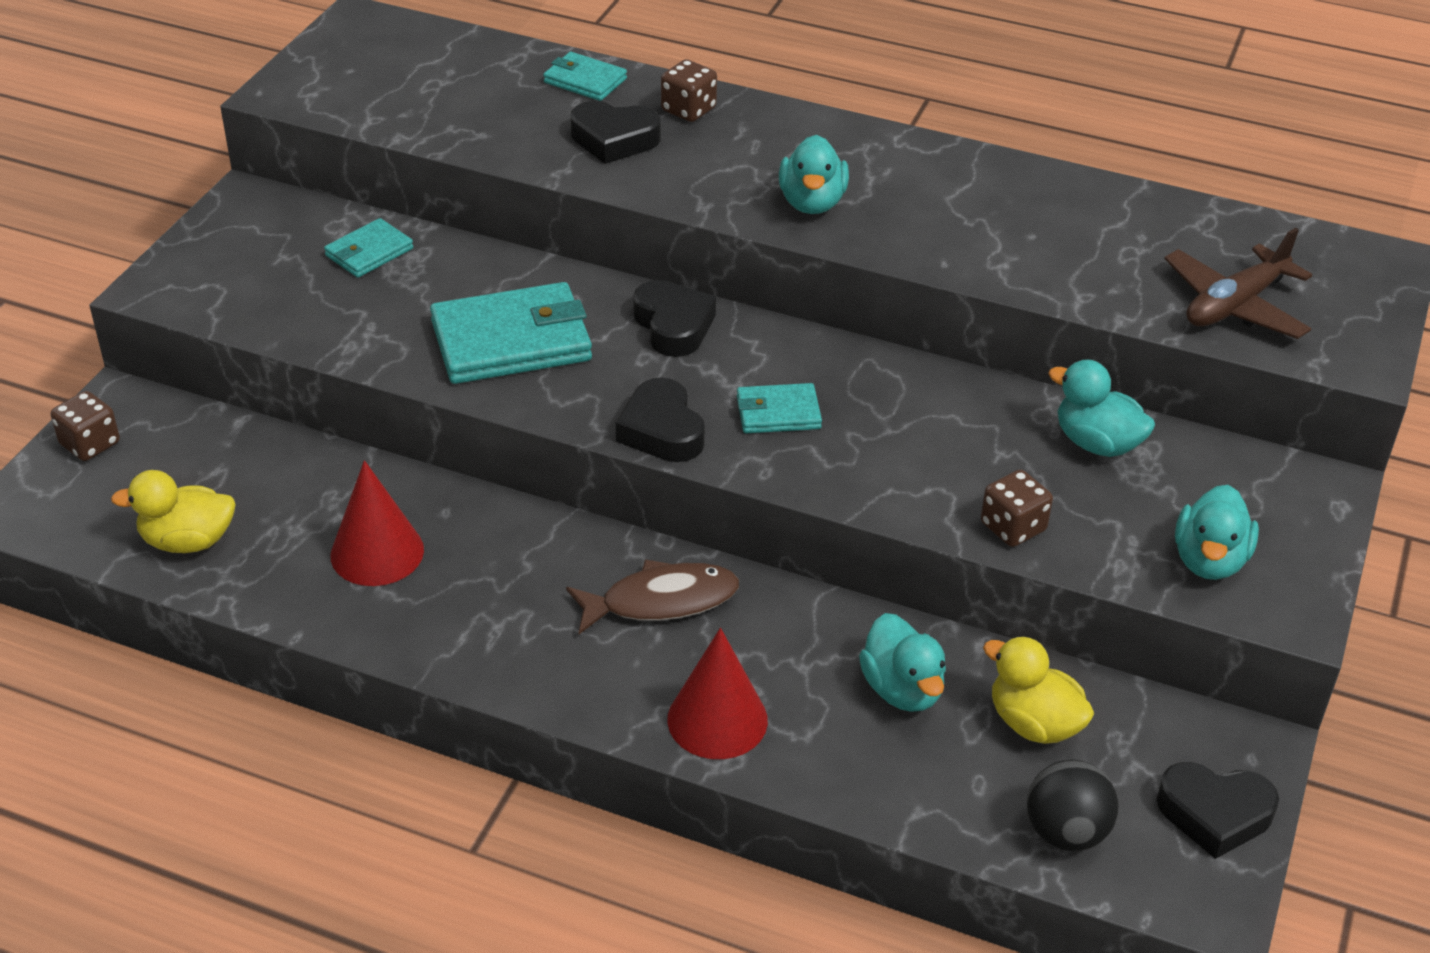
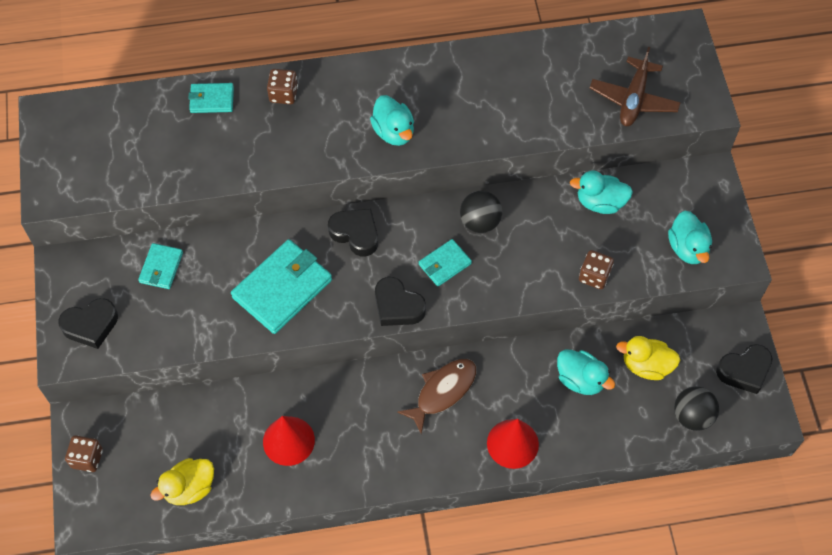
camera: 30 degrees left, 20 degrees up
(614, 139) = (260, 138): black heart -> black heart (91, 325)
(876, 388) = (480, 222): none -> black ball

